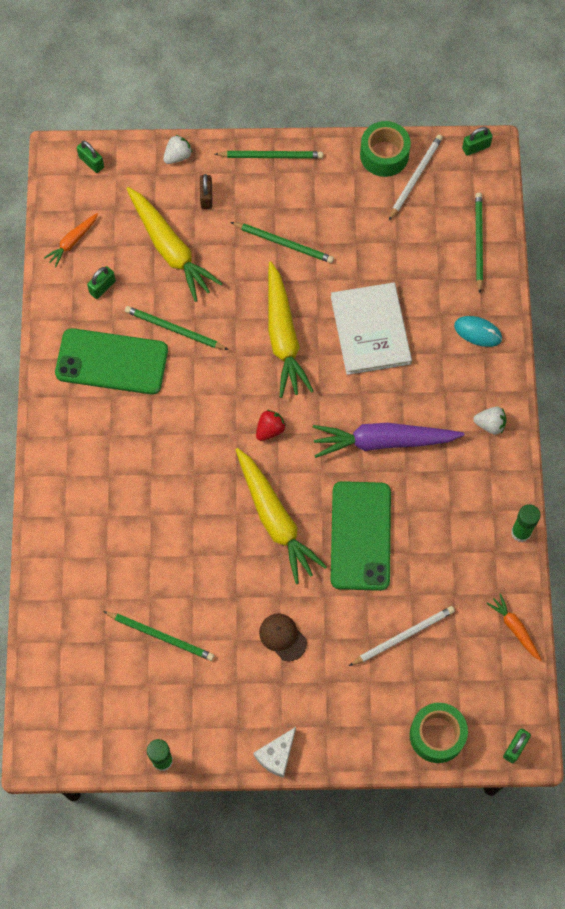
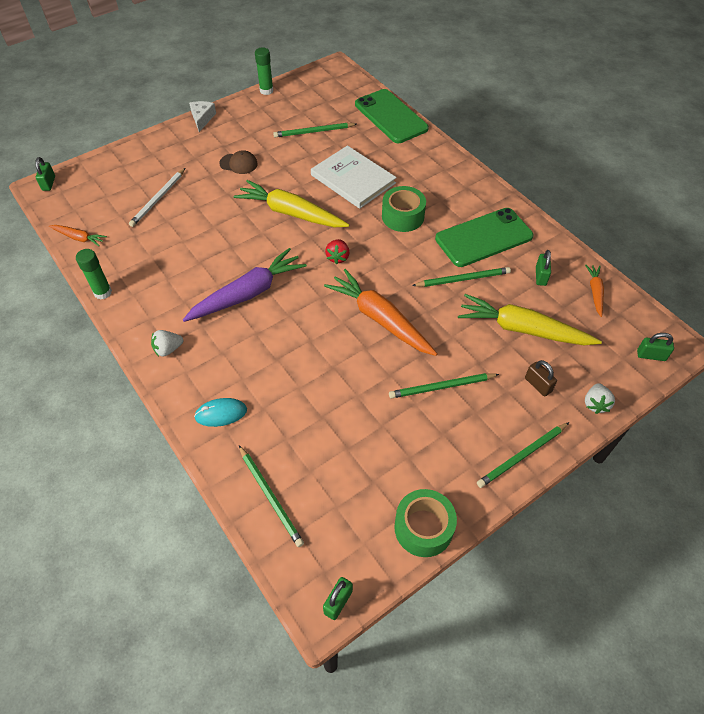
camera: 145 degrees right, 15 degrees down
(283, 337) = (380, 319): yellow carrot -> orange carrot
(360, 536) = (224, 233): green phone -> green phone (390, 116)
(370, 330) = (315, 362): white book -> white book (353, 179)
(415, 177) = (376, 524): white pencil -> none
(437, 735) = (106, 167): green tape -> green tape (403, 216)

